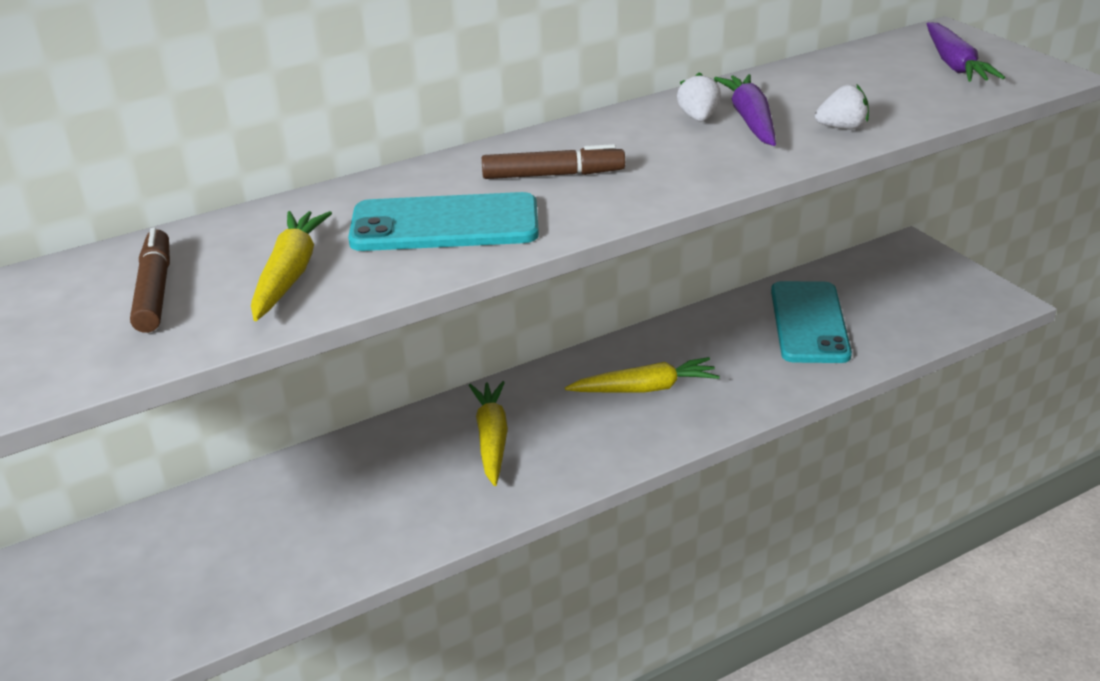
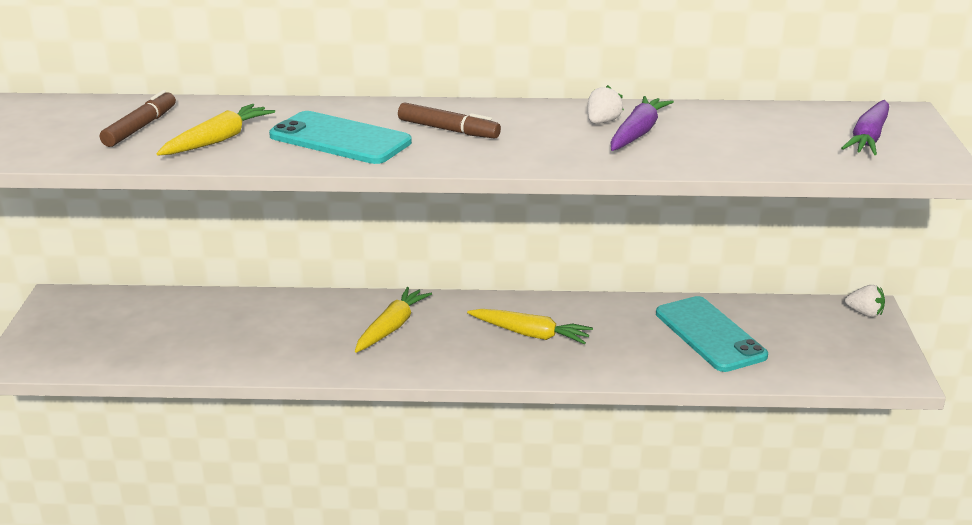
camera: 30 degrees right, 5 degrees down
(809, 323) = (709, 334): turquoise phone -> turquoise phone turned 60 degrees counterclockwise
(842, 128) = (697, 156): white strawberry -> white strawberry (864, 313)

